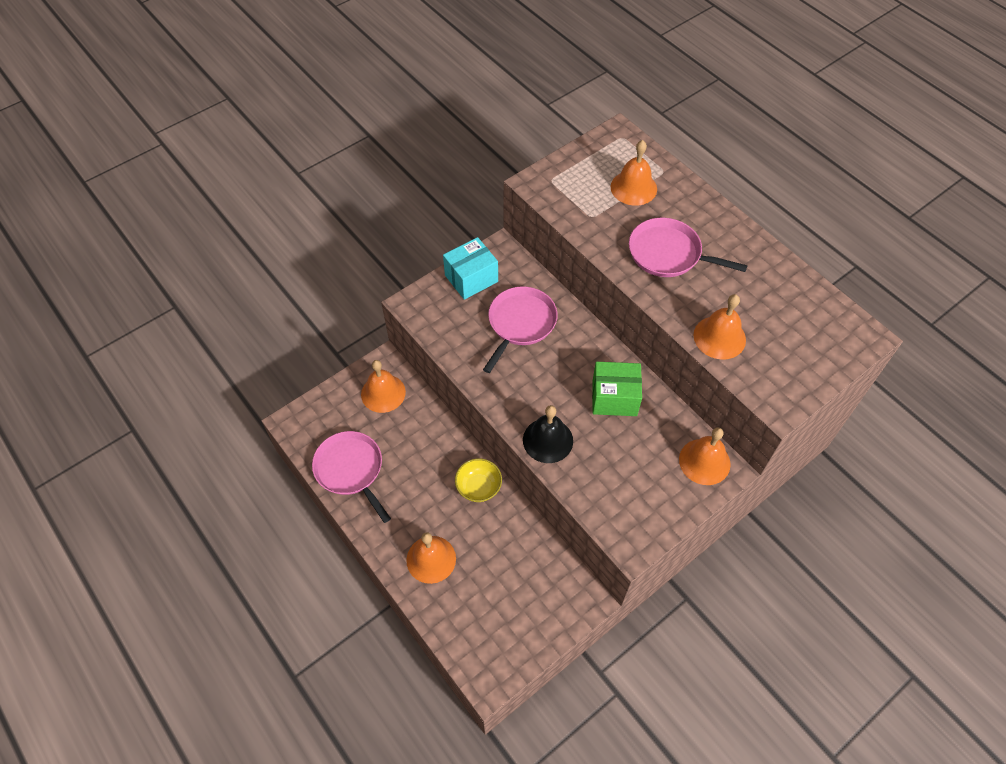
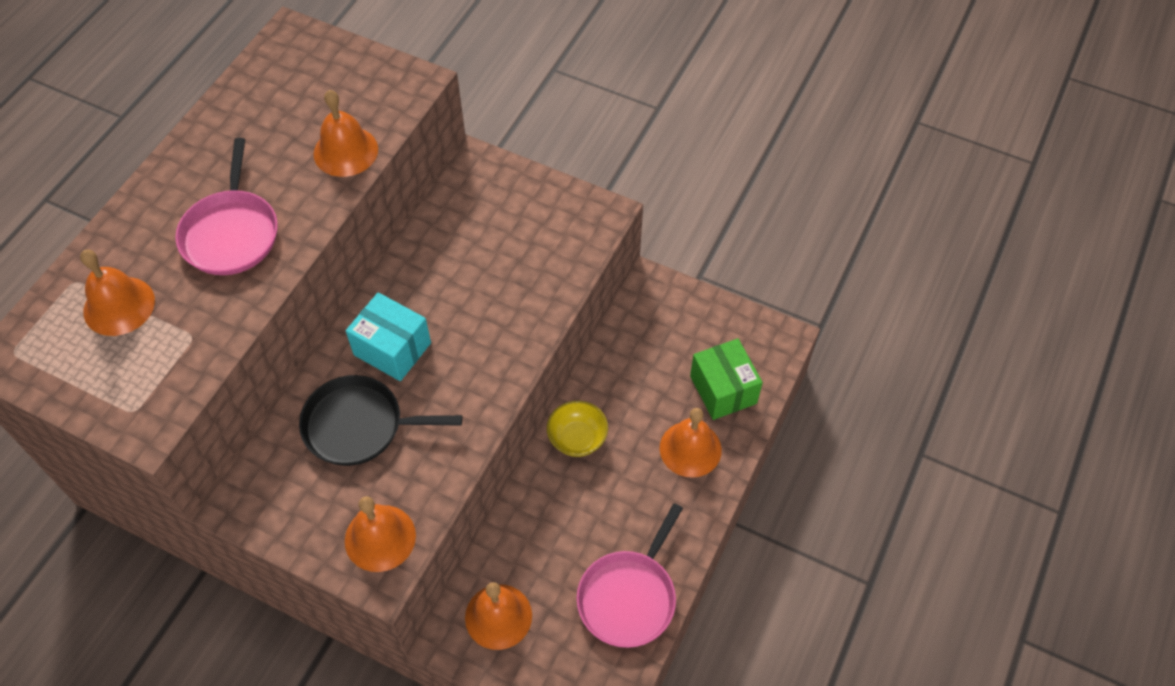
camera: 115 degrees left, 0 degrees up
(471, 278) = (303, 519): turquoise box -> turquoise box (392, 349)
(520, 323) = (359, 425): pink pan -> black pan
(547, 440) = (519, 331): black bell -> none
(614, 398) = (429, 285): green box -> green box (723, 390)
(704, 461) = (473, 181): orange bell -> orange bell (380, 538)

